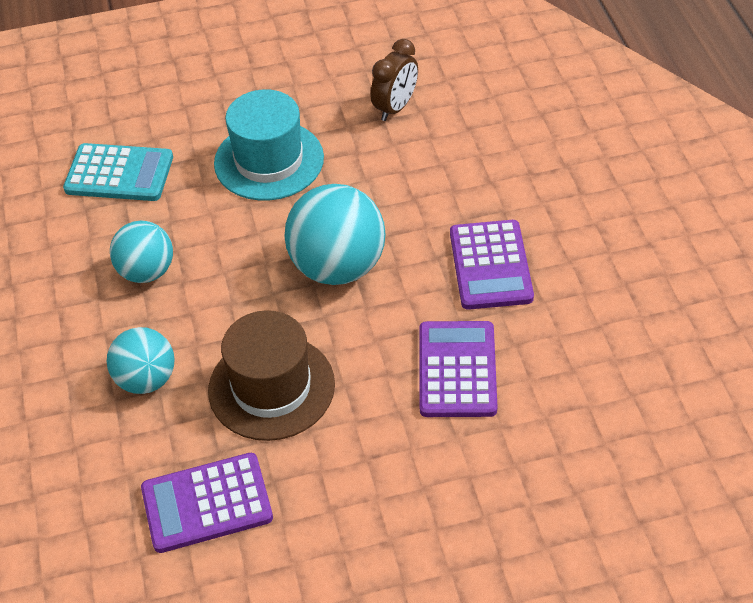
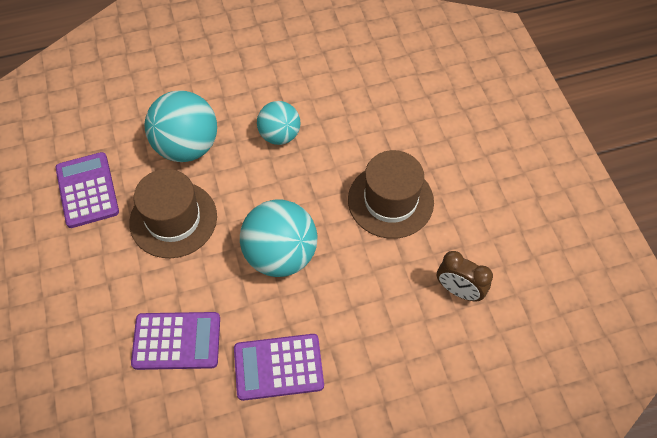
camera: 85 degrees right, 10 degrees up
(119, 173) = (373, 107): turquoise calculator -> none
(146, 379) = (187, 146): turquoise ball -> turquoise ball, size x1.59
(269, 160) = (390, 200): turquoise hat -> brown hat

